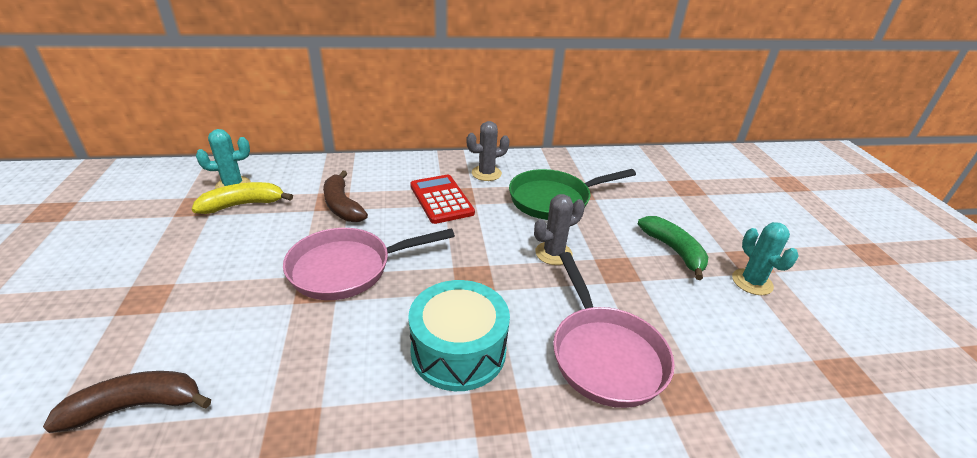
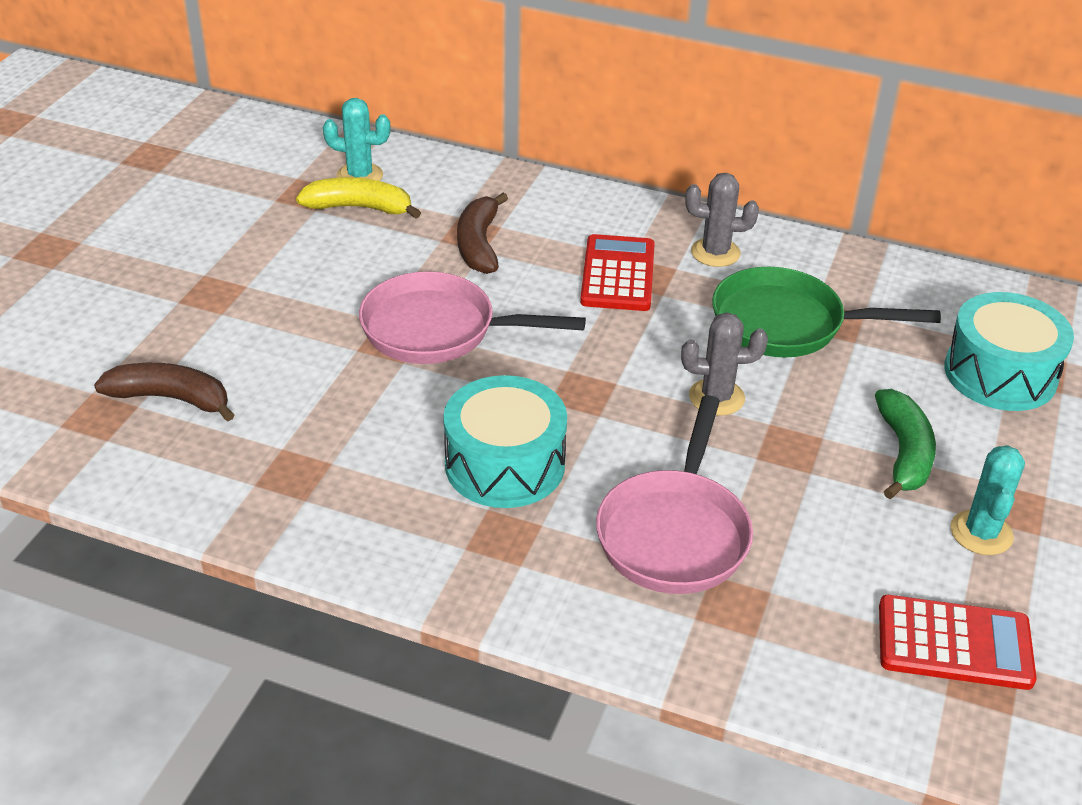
camera: 30 degrees right, 5 degrees up
(673, 194) = (1000, 374): none -> turquoise drum
(811, 358) = (954, 643): none -> red calculator

